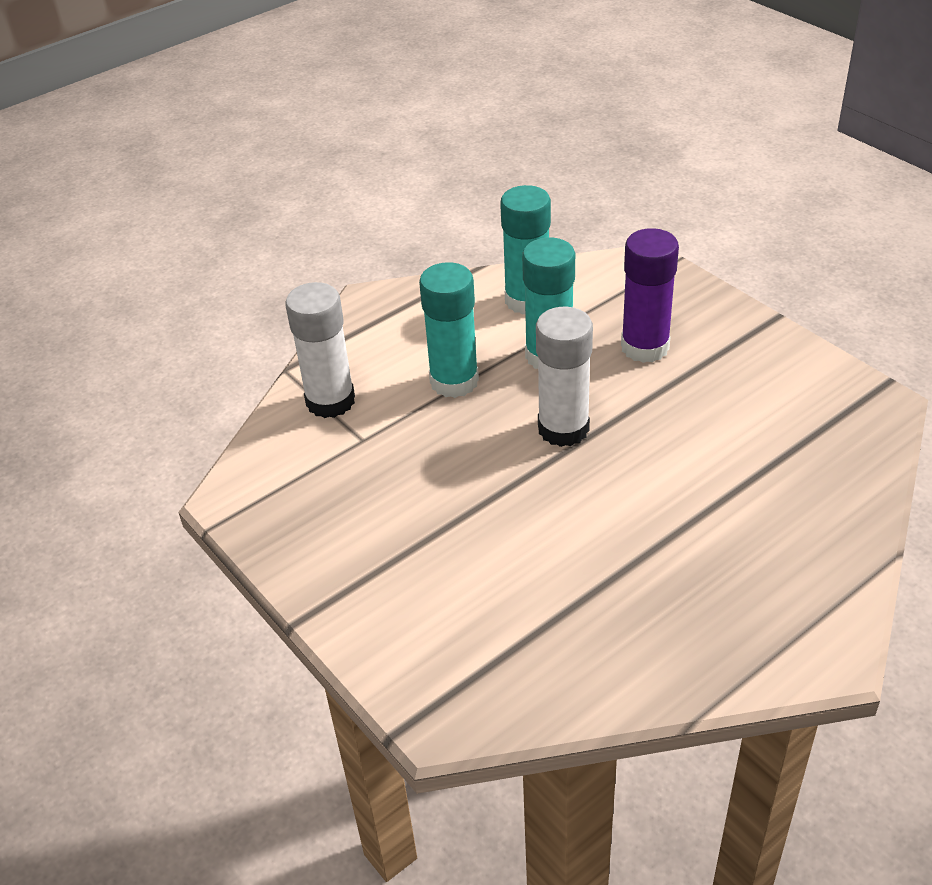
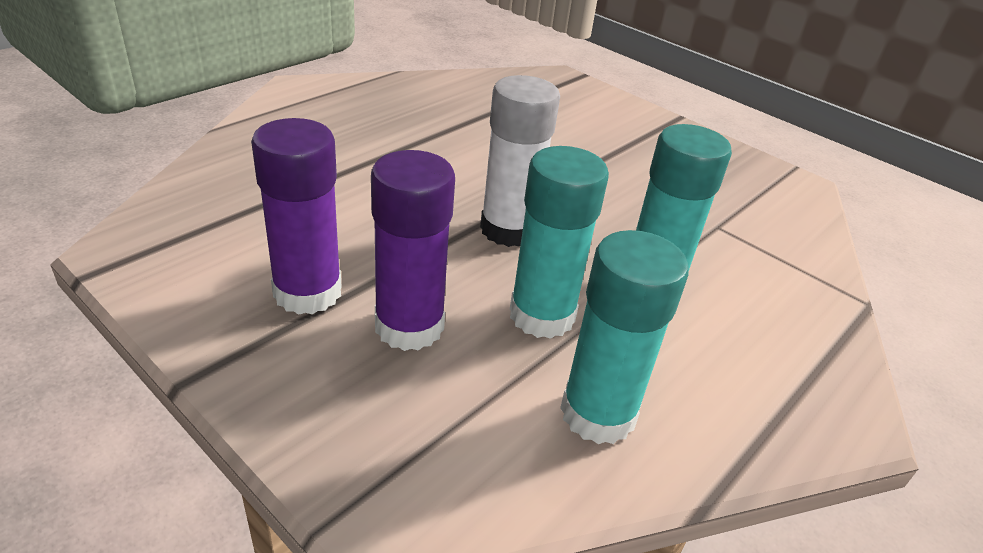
camera: 165 degrees right, 5 degrees down
(330, 401) = (781, 264): white glue stick -> none
(722, 369) = (307, 292): none -> purple glue stick

